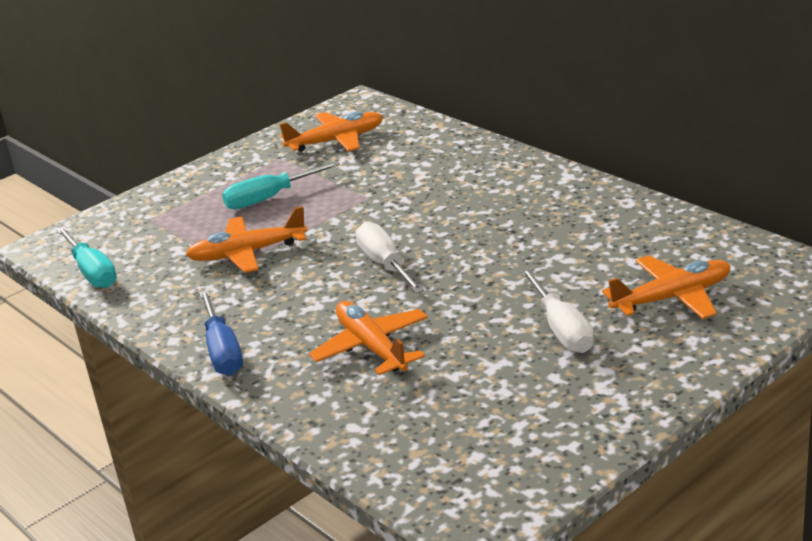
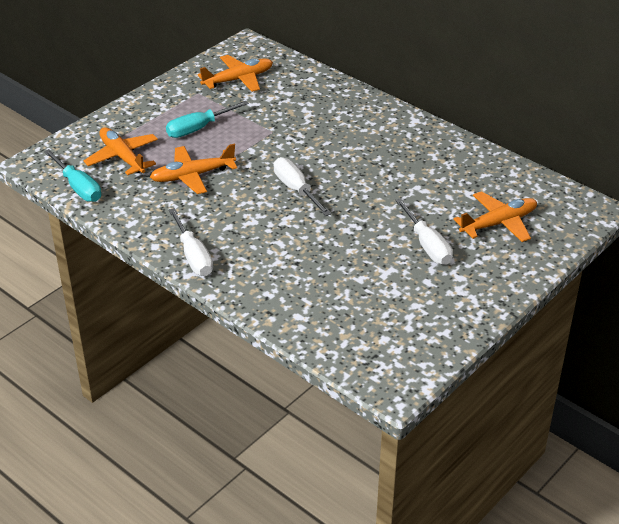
camera: 10 degrees left, 10 degrees up
(222, 351) = (193, 256): blue screwdriver -> white screwdriver
(372, 347) = (299, 256): orange plane -> orange plane (122, 157)

